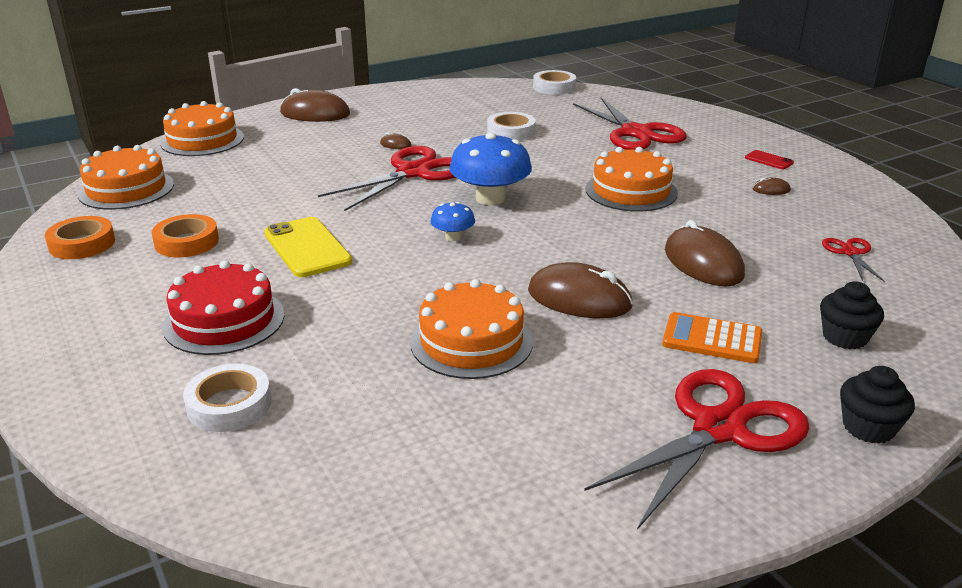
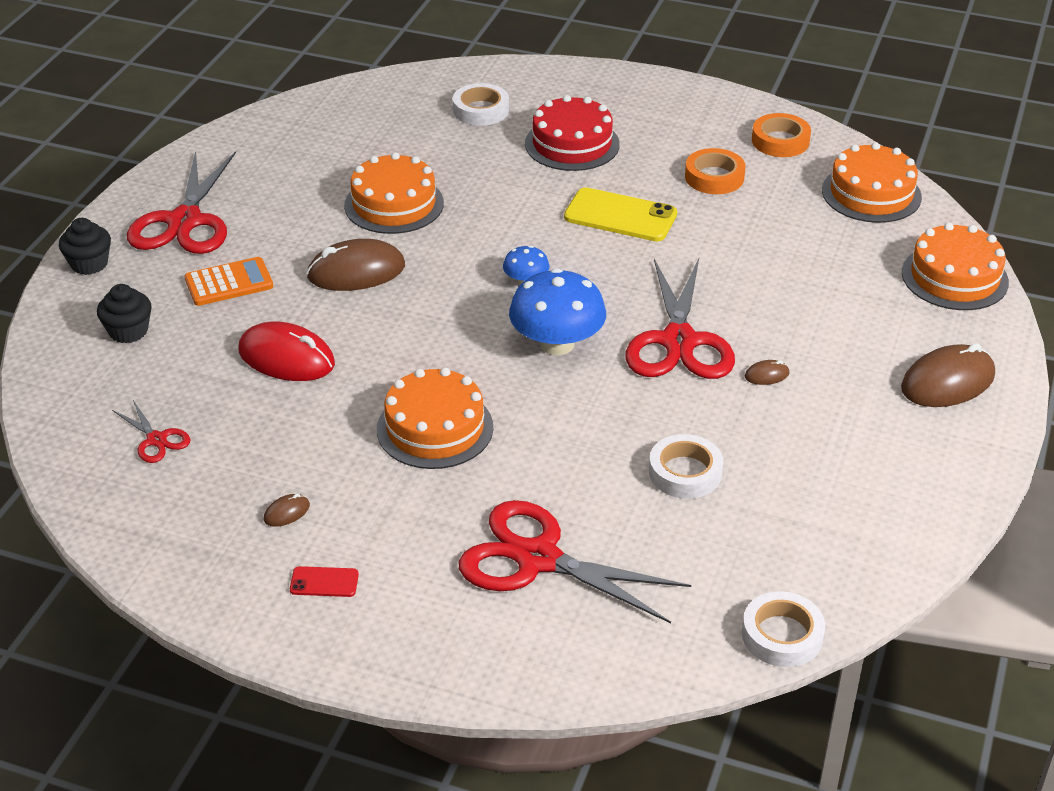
camera: 140 degrees right, 10 degrees up
(703, 263) = (286, 358): brown mouse -> red mouse

